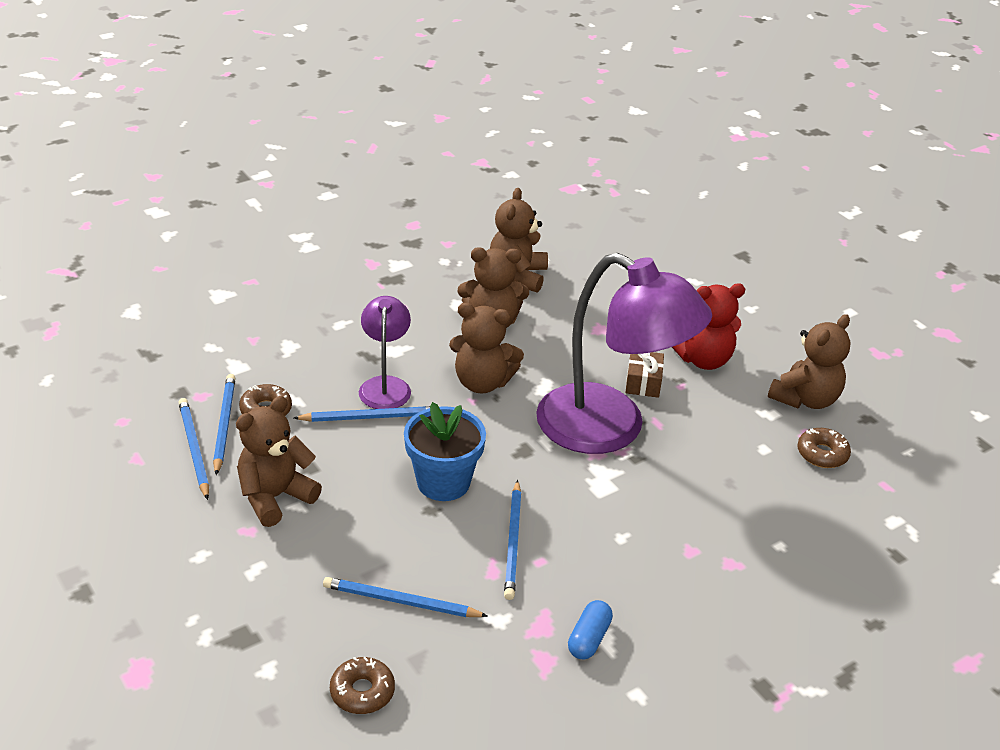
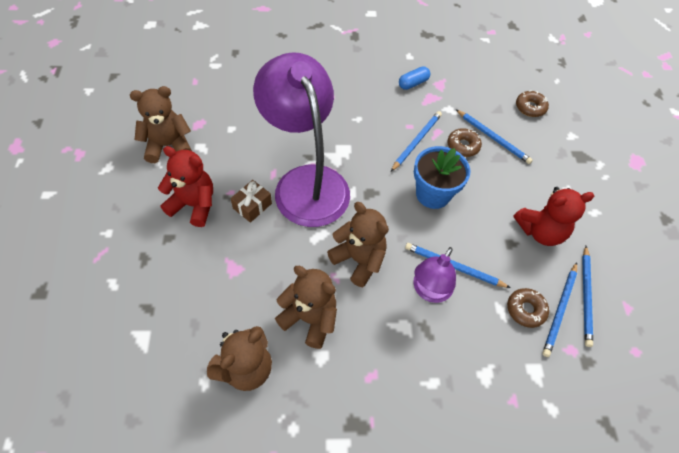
camera: 150 degrees left, 20 degrees up
(275, 497) = (540, 231): brown teddy bear -> red teddy bear
(822, 454) = (204, 110): brown donut -> brown donut (463, 146)

